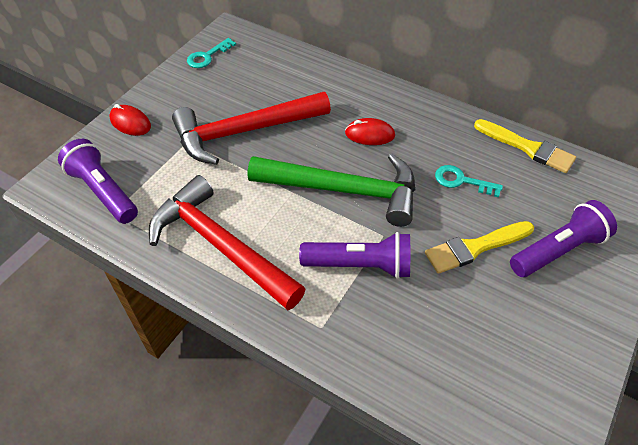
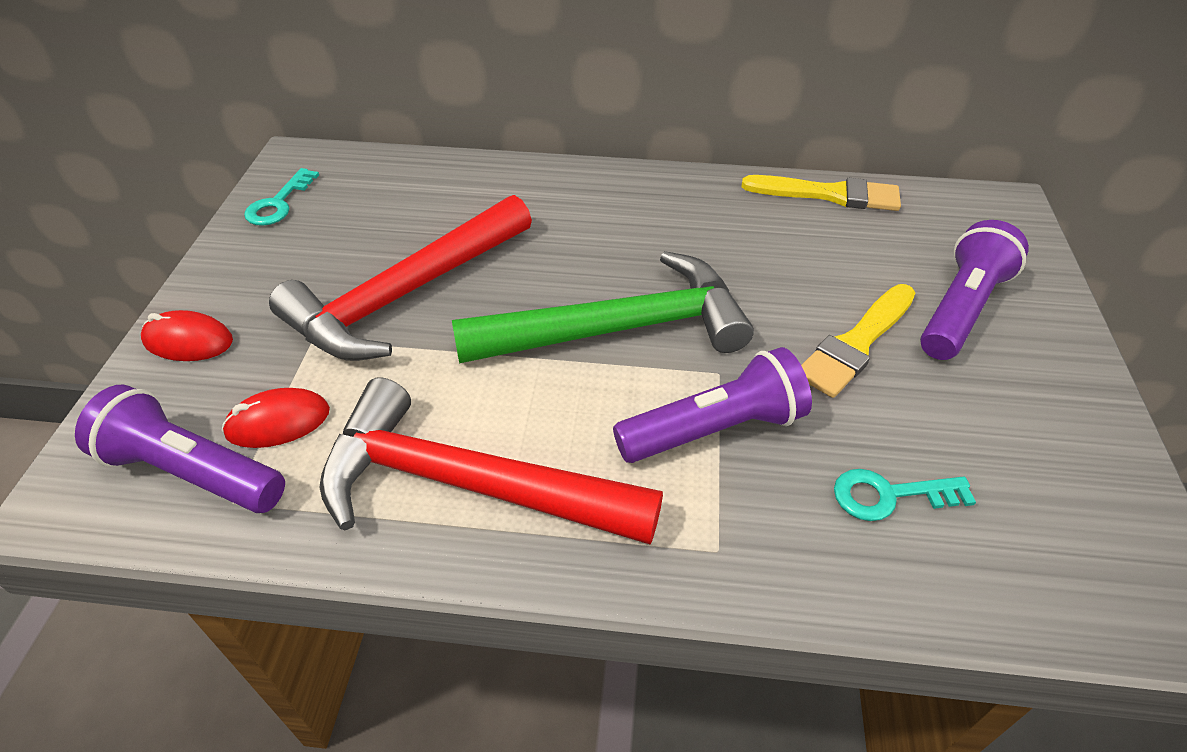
camera: 25 degrees left, 5 degrees down
(369, 134) = (606, 240): red mouse -> red mouse (278, 422)
(461, 181) = (775, 262): turquoise key -> turquoise key (889, 495)

